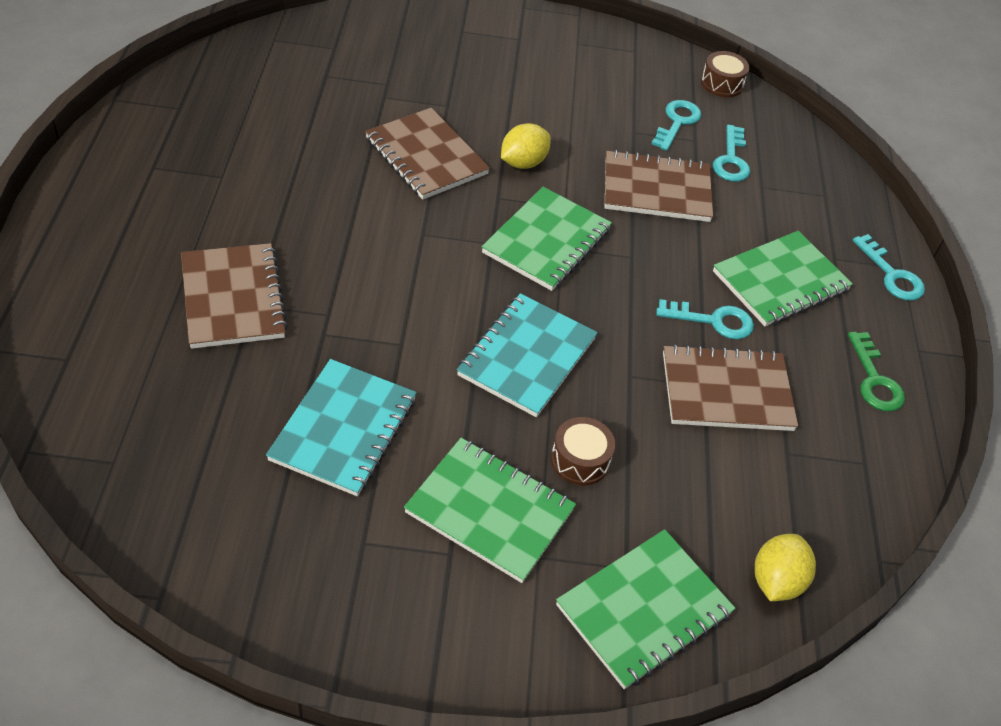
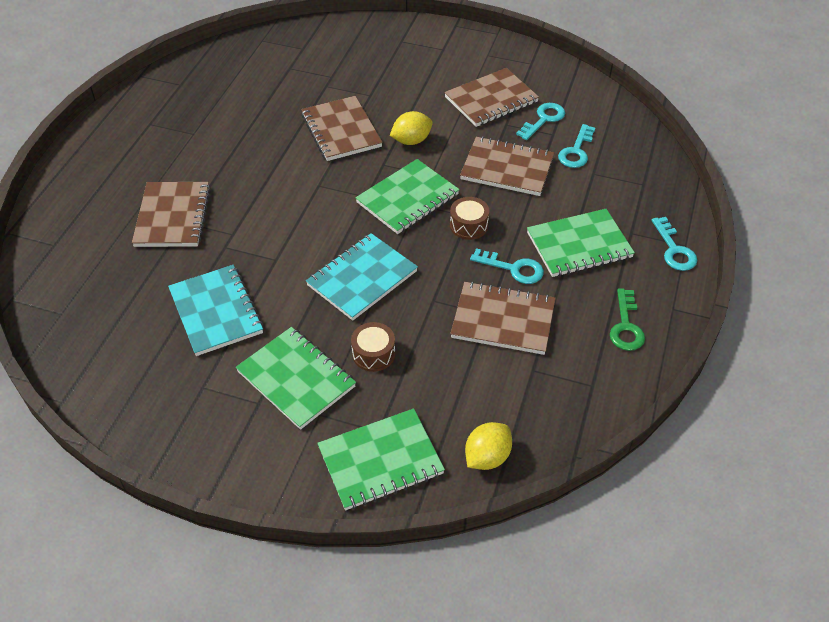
camera: 20 degrees right, 0 degrees up
(344, 429) = (216, 312): turquoise notebook -> turquoise notebook turned 60 degrees counterclockwise
(604, 101) = (491, 100): none -> brown notebook
(721, 84) = (592, 92): brown drum -> brown drum (468, 225)

